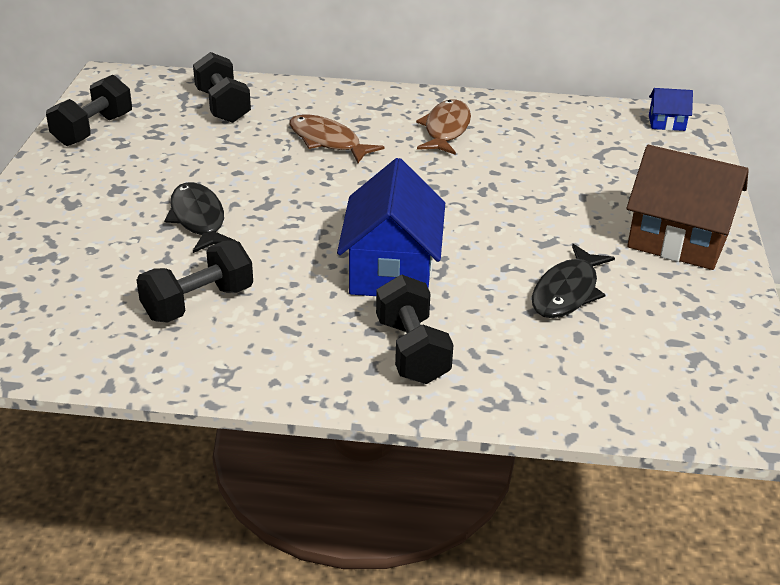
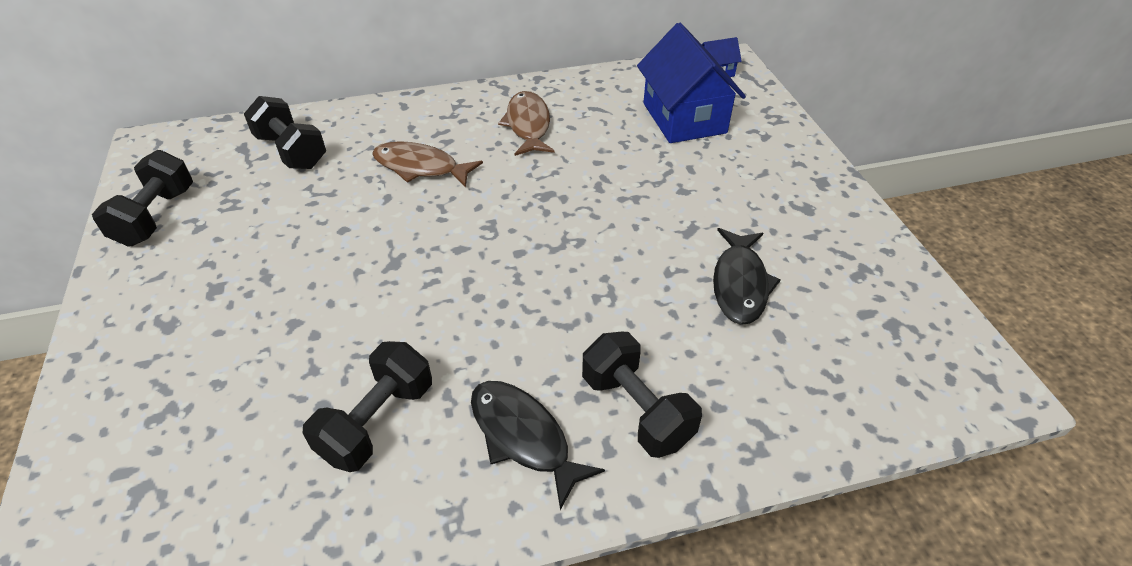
camera: 20 degrees left, 10 degrees up
(198, 219) = (327, 303): black fish -> black fish (523, 437)
(392, 270) = (563, 310): blue house -> blue house (684, 118)
(678, 240) = (798, 195): brown house -> none

